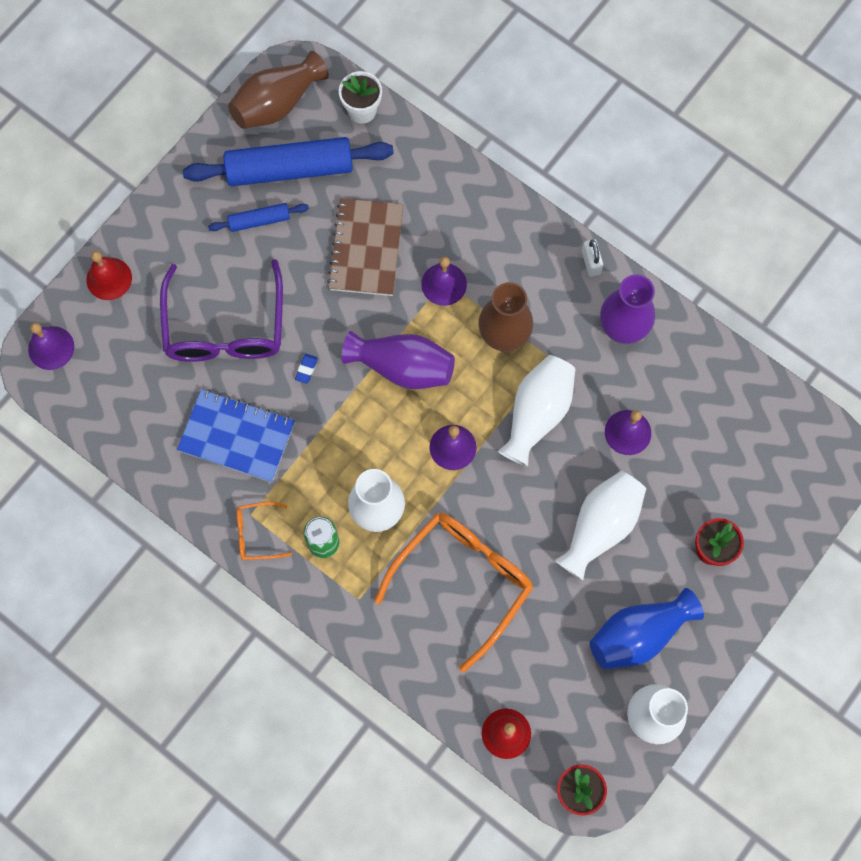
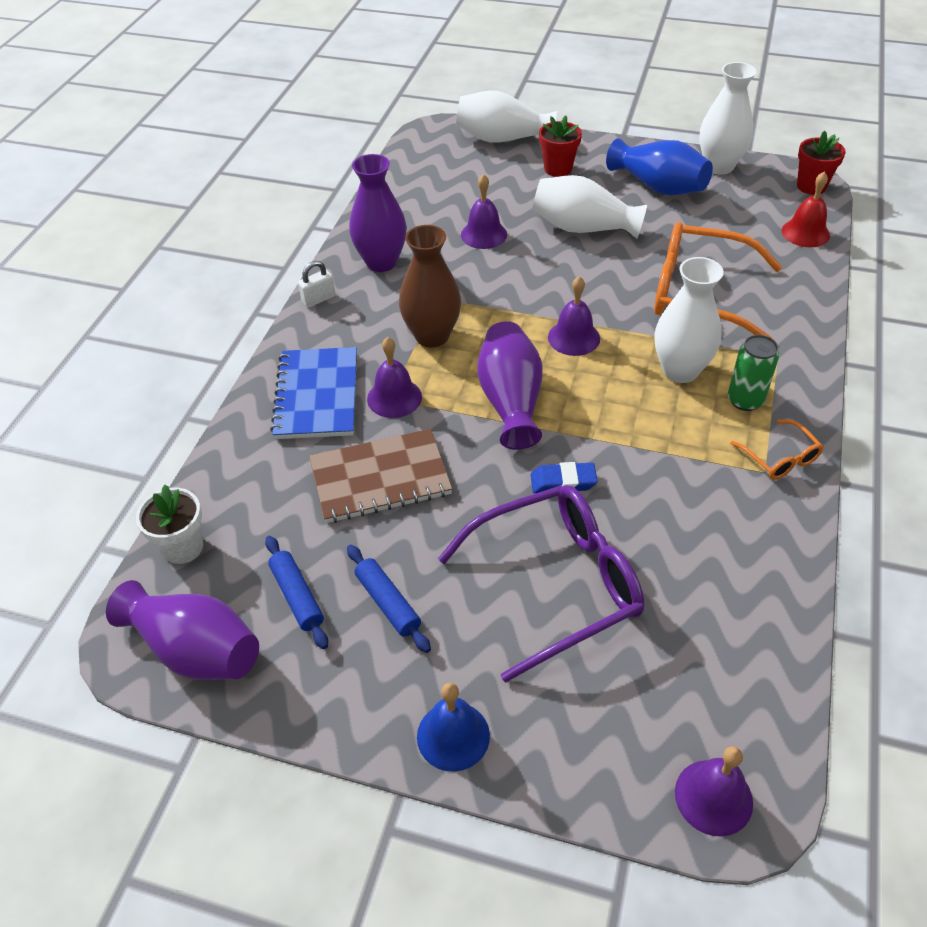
camera: 110 degrees left, 25 degrees down
(109, 278) = (563, 762): red bell -> none
(153, 227) = (453, 736): none -> blue bell
(237, 436) = (686, 518): blue notebook -> blue notebook (317, 395)
(277, 103) = (195, 650): brown vase -> purple vase
(289, 169) = (297, 596): blue rolling pin -> blue rolling pin, size x0.48
(306, 369) = (563, 482): blue eraser -> blue eraser, size x1.58
(537, 414) = (501, 292): white vase -> white vase (502, 139)

